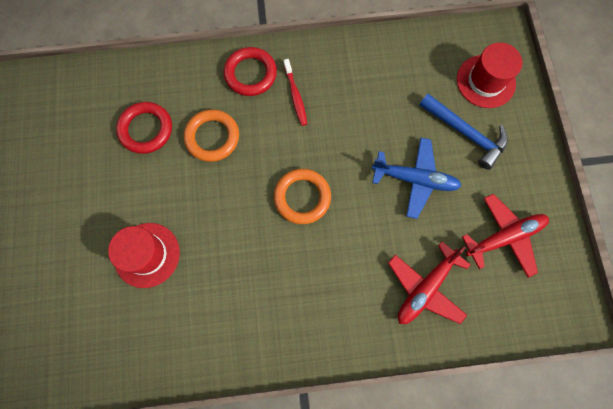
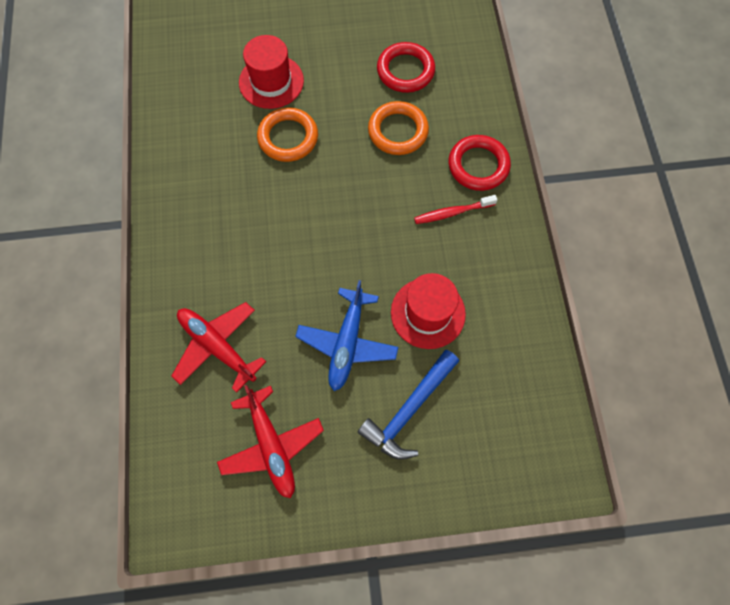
camera: 90 degrees right, 5 degrees down
(302, 197) = (327, 220): orange ring -> orange ring (288, 137)
(485, 81) = (486, 444): red hat -> red hat (428, 313)

